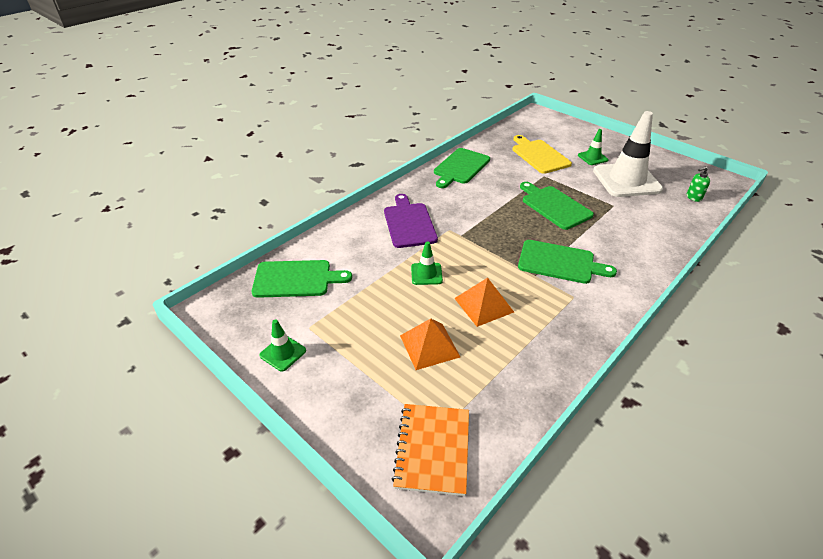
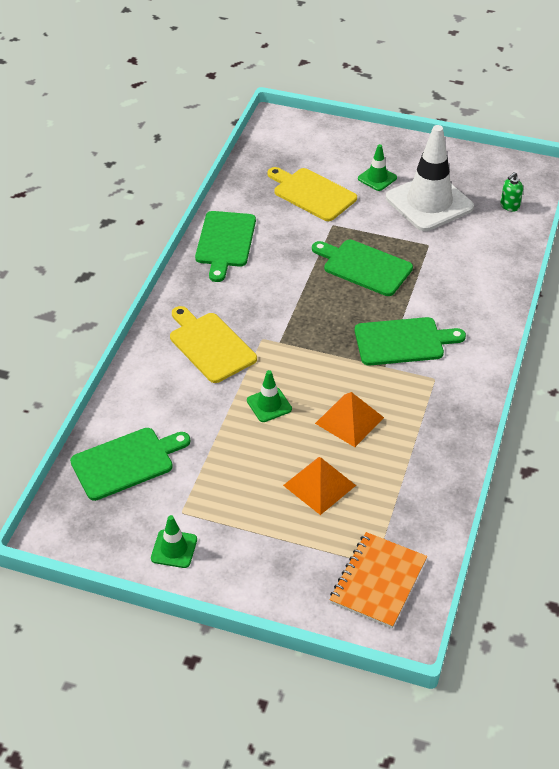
camera: 25 degrees left, 5 degrees up
(409, 223) = (210, 345): purple cutting board -> yellow cutting board
(432, 449) = (378, 581): orange notebook -> orange notebook turned 45 degrees clockwise

